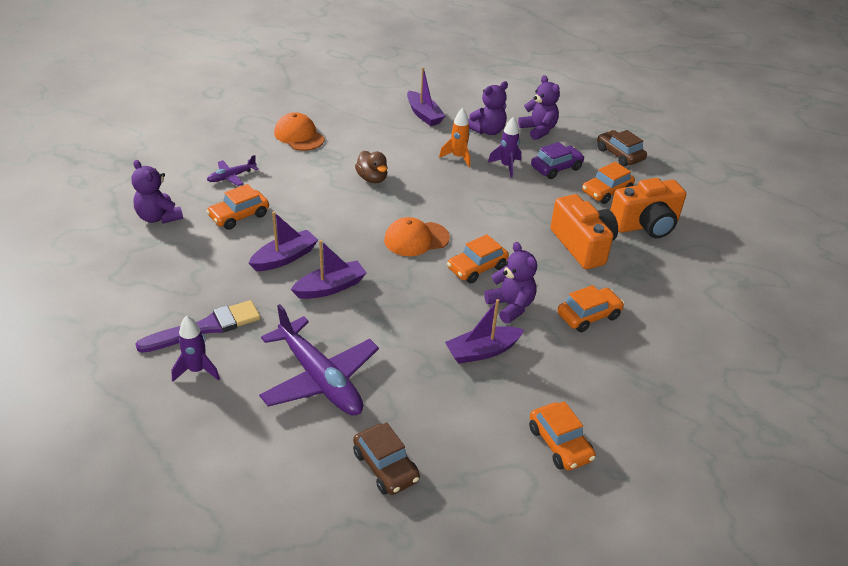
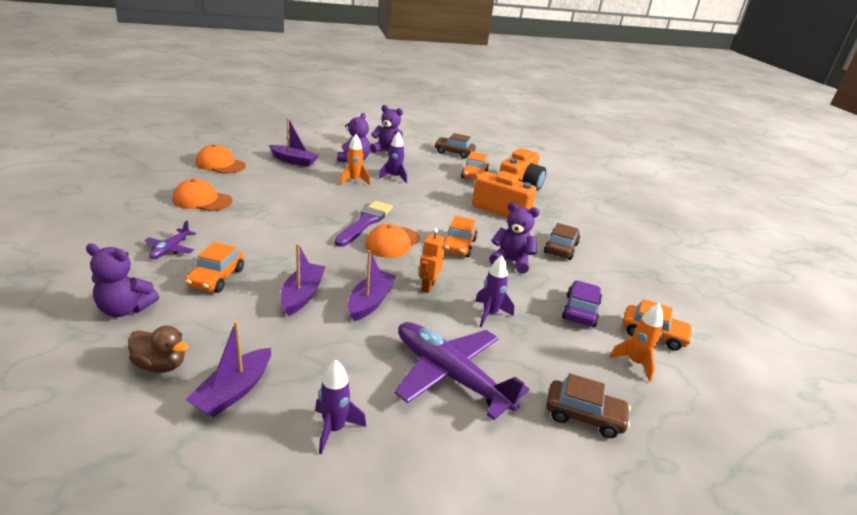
camera: 40 degrees left, 10 degrees down
(205, 327) = (296, 386): purple brush -> purple brush (365, 222)
(319, 378) = (450, 376): purple plane -> purple plane turned 150 degrees counterclockwise
(352, 99) = (220, 164): none -> orange cap
(372, 178) = (306, 213): brown duck -> brown duck (161, 365)
(396, 295) = (428, 286): none -> orange robot
(419, 346) = (490, 314): none -> purple rocket
(482, 351) = (533, 298): purple boat -> purple boat (234, 391)
(498, 456) = (635, 363): none -> orange rocket
(556, 168) = (427, 170): purple car -> purple car (580, 311)
(588, 315) = (560, 248): orange car -> brown car

